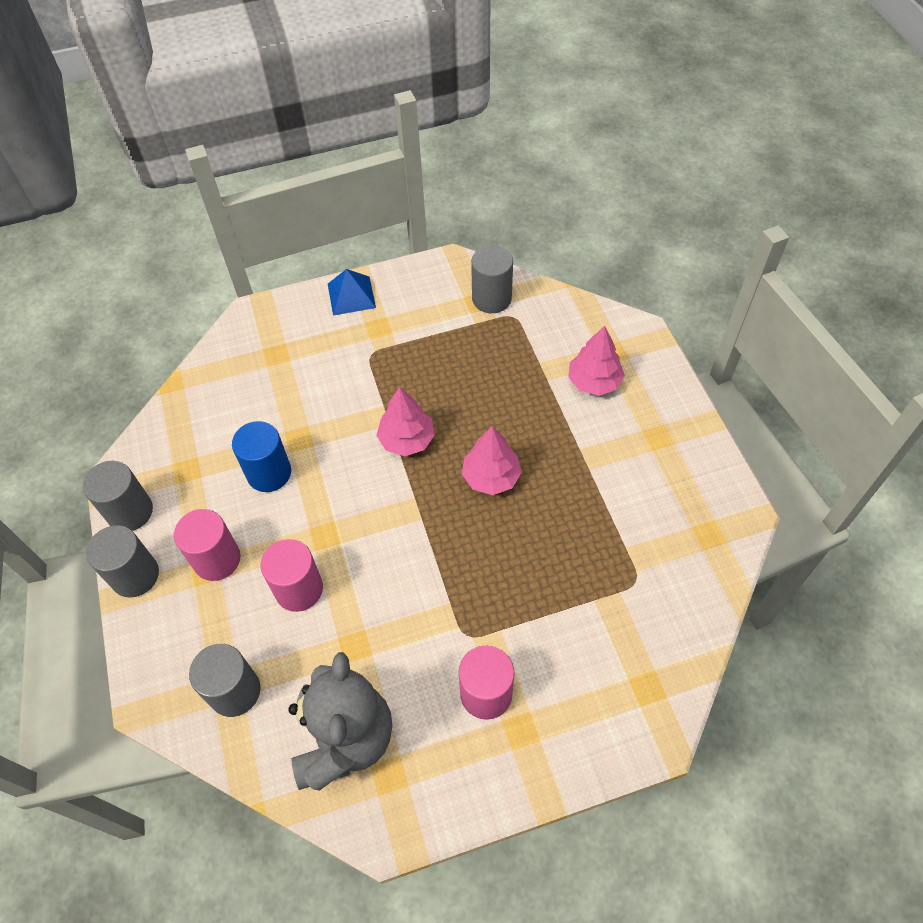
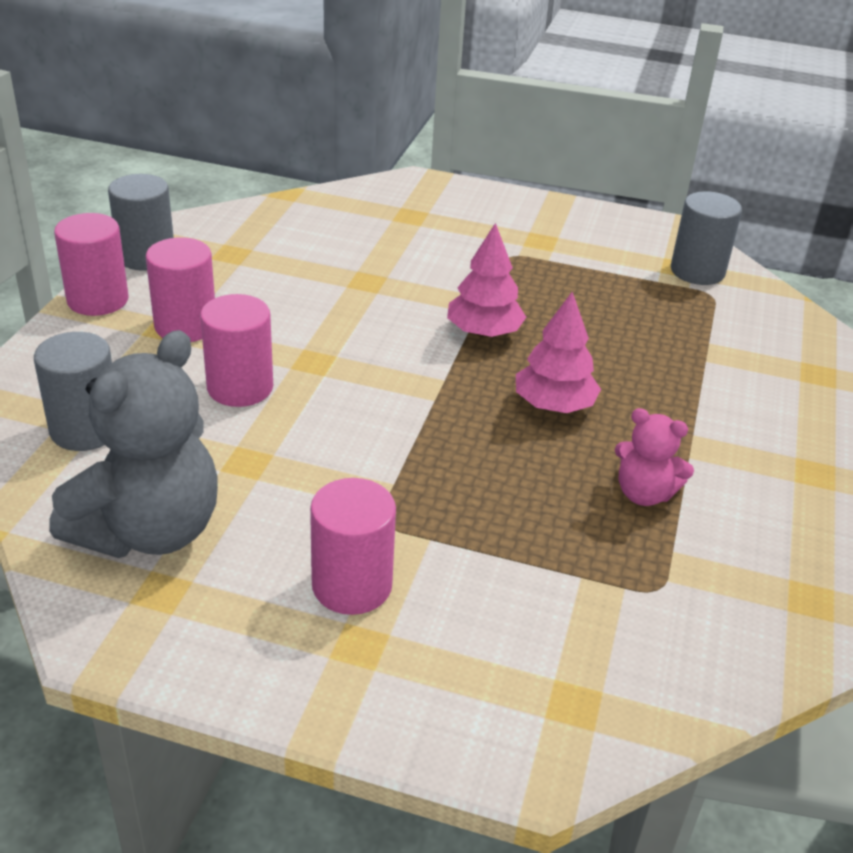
camera: 30 degrees right, 20 degrees down
(135, 575) = (98, 300): grey cylinder -> pink cylinder
(269, 473) = (308, 291): blue cylinder -> none
(351, 295) = (535, 208): blue pyramid -> none
(585, 515) = (644, 493): none -> pink teddy bear
(594, 382) = (768, 387): pink tree -> none

